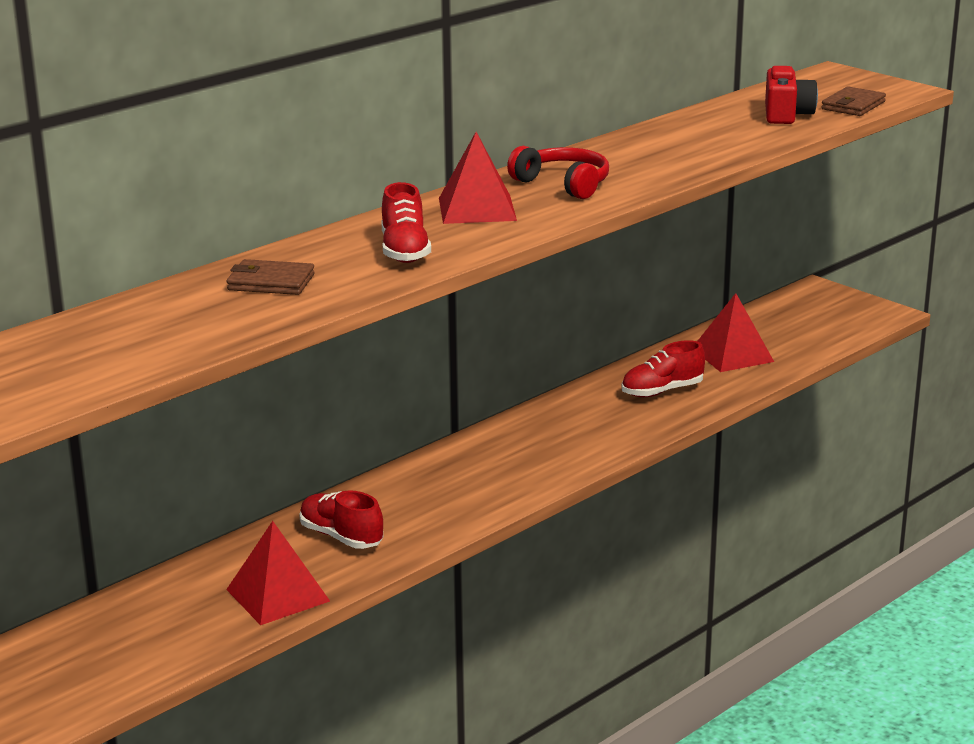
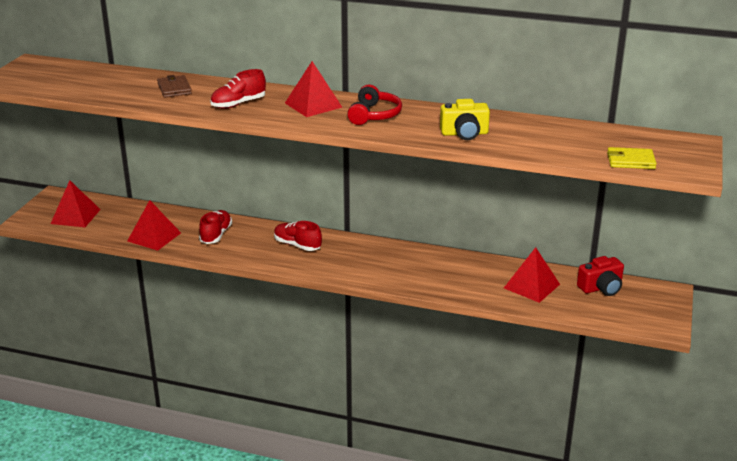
camera: 60 degrees right, 5 degrees up
(93, 663) = (75, 216): none -> red pyramid
(662, 391) = (456, 276): red shoe -> red shoe (297, 245)
(687, 154) = (464, 133): none -> yellow camera
(786, 115) = (580, 145): red camera -> red camera (601, 288)
(853, 105) = (630, 161): brown wallet -> yellow wallet

